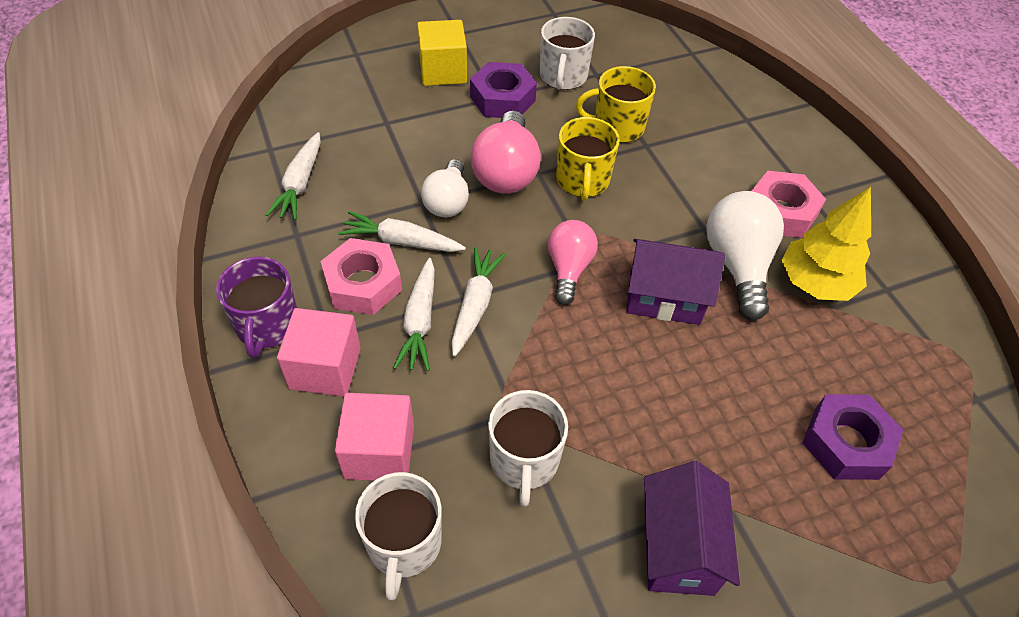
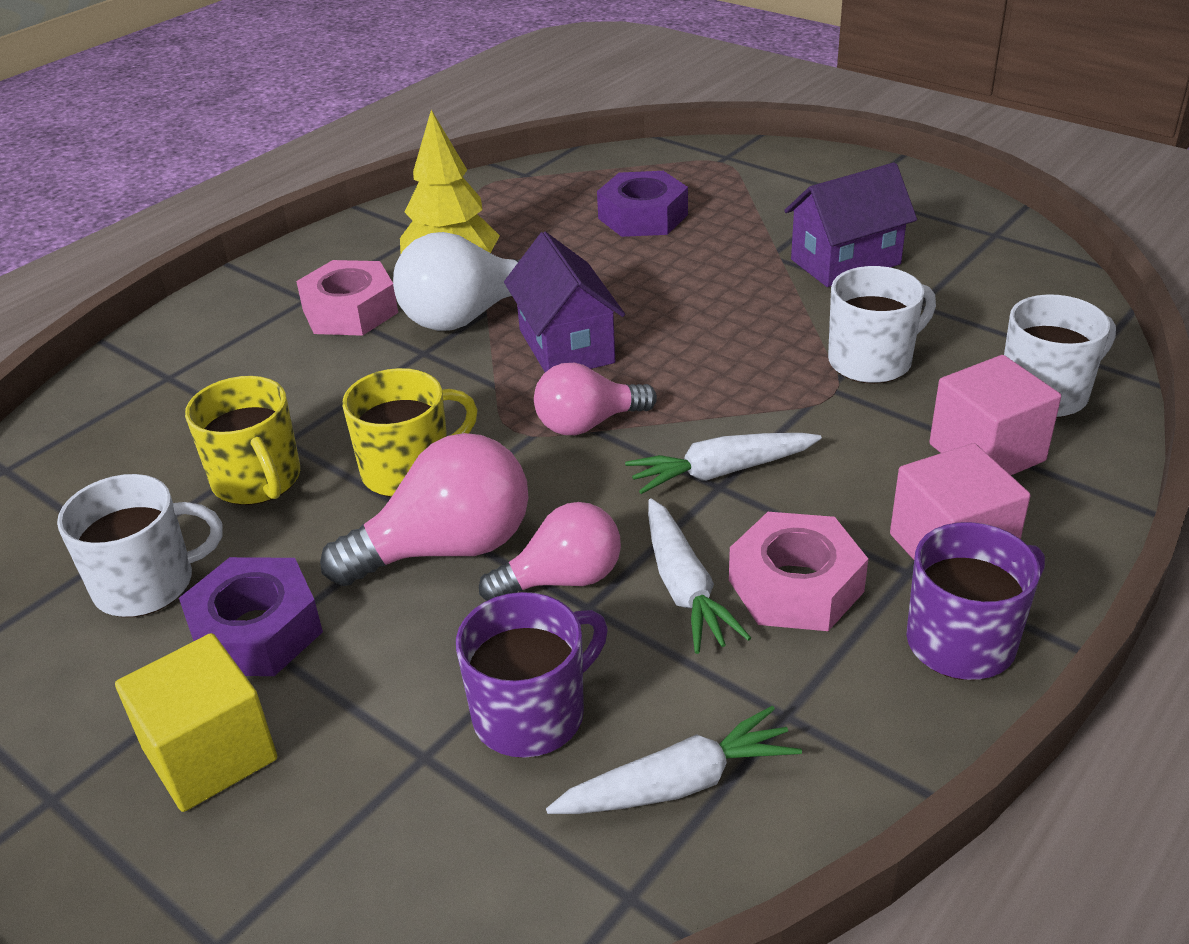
camera: 115 degrees left, 15 degrees down
(377, 158) = (531, 714): none -> purple mug
(420, 321) = (795, 504): white carrot -> none
(447, 202) = (562, 580): white light bulb -> pink light bulb

